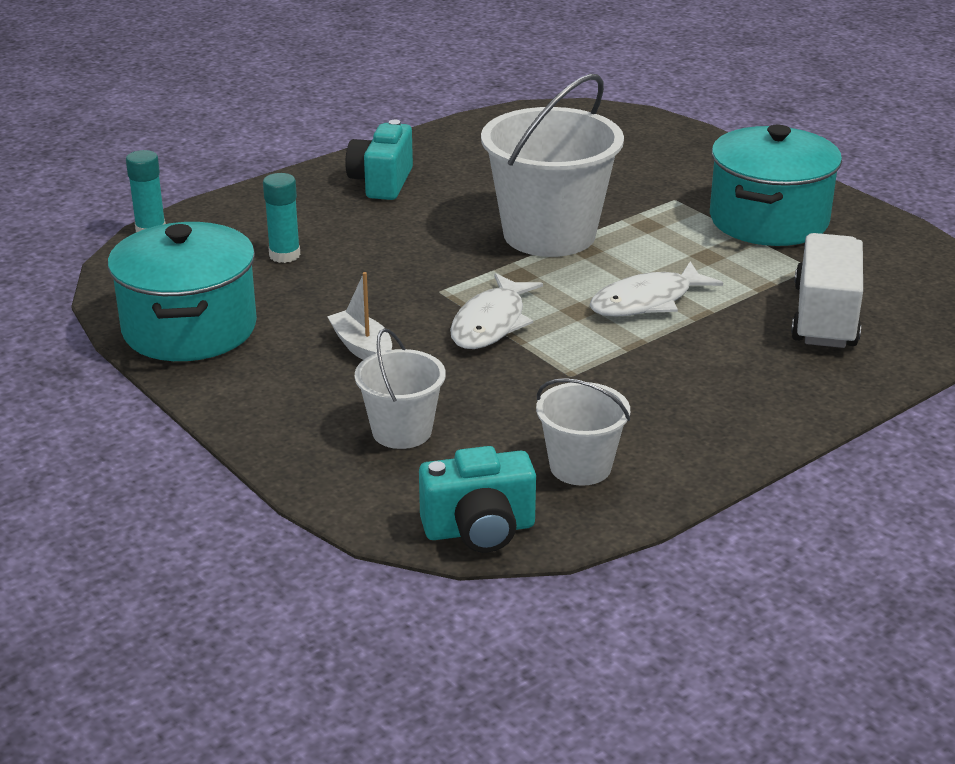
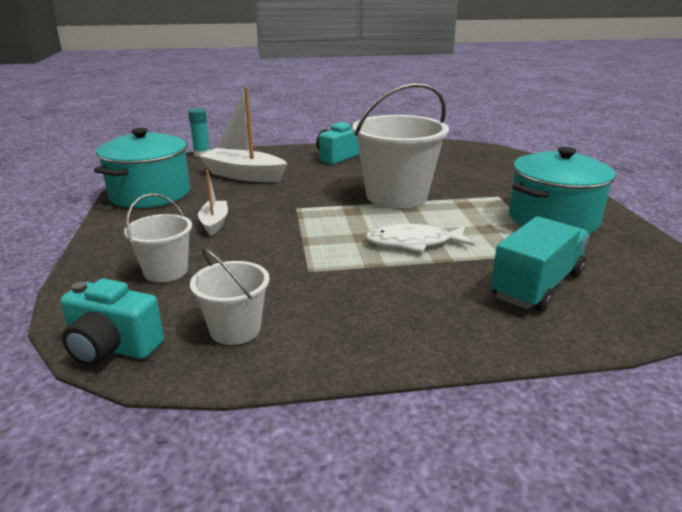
camera: 30 degrees right, 5 degrees down
(284, 255) = (244, 175): turquoise glue stick -> white boat
(491, 323) = (301, 230): white fish -> none
(824, 317) = (537, 285): white truck -> turquoise truck

